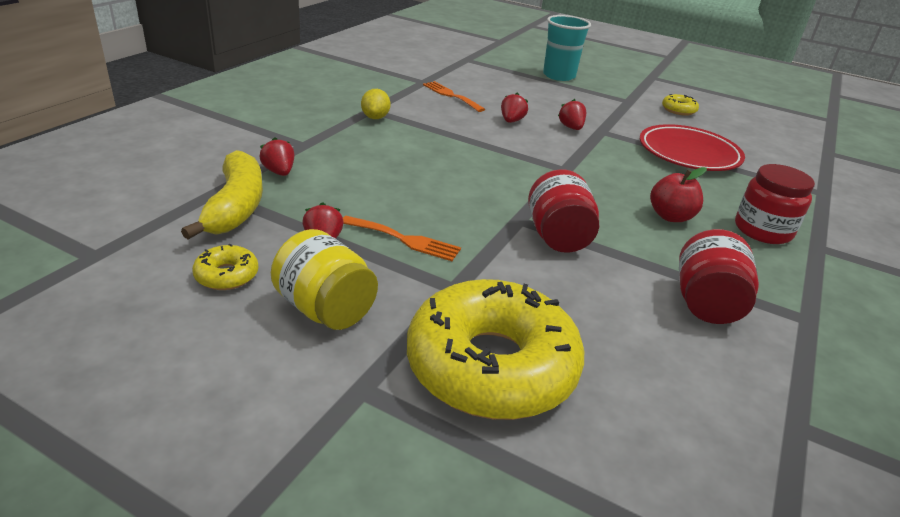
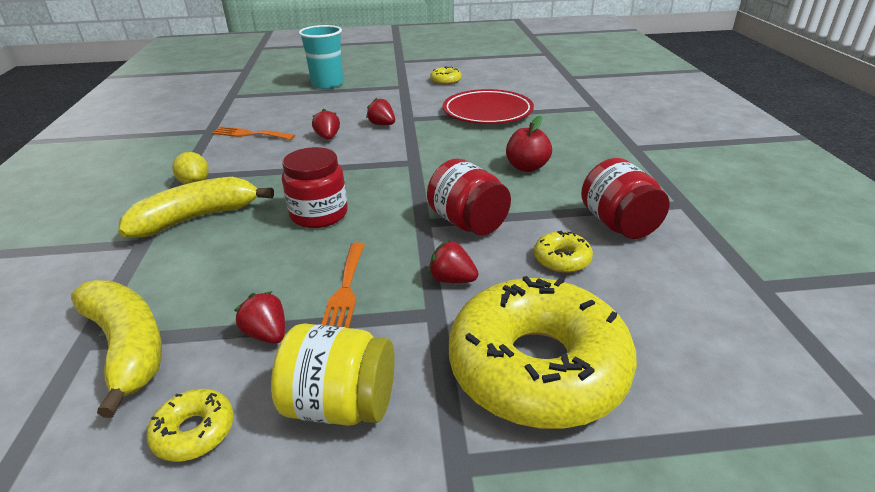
camera: 30 degrees left, 0 degrees up
(279, 172) = (143, 284): red strawberry -> red strawberry (452, 279)
(353, 143) = (196, 218): none -> yellow banana
(405, 240) = (345, 290): orange fork -> orange fork turned 105 degrees clockwise
(611, 303) = (562, 259): none -> yellow donut
(762, 230) = (592, 151): red jar -> red jar (319, 214)

